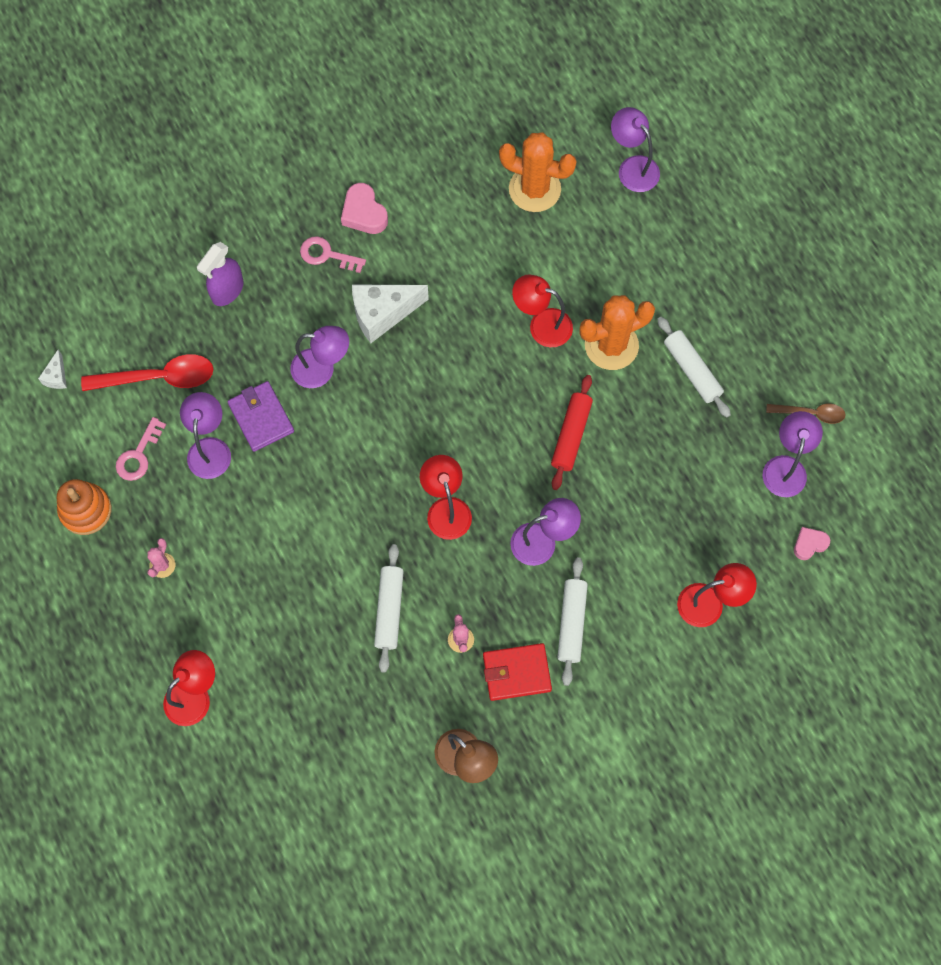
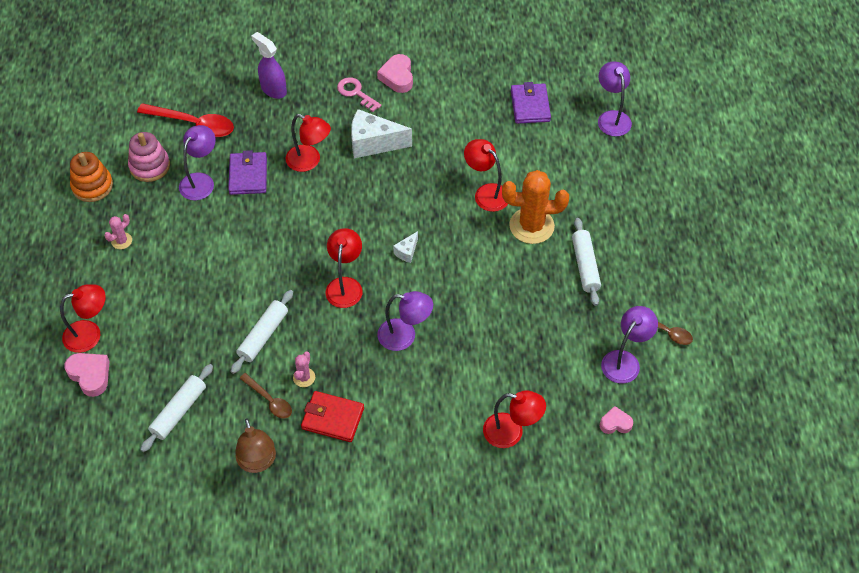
camera: 25 degrees right, 15 degrees down
(57, 376) = (126, 98): white cheese -> white cheese (407, 252)
(138, 455) = (149, 166): pink key -> pink stacking toy
(224, 744) = (90, 375): none -> pink heart
(227, 291) = (273, 89): purple spray bottle -> purple spray bottle turned 75 degrees clockwise
(322, 369) = (309, 161): purple lamp -> red lamp
(438, 683) = (269, 400): none -> brown spoon
(534, 189) = (530, 106): orange cactus -> purple wallet
(571, 435) = (467, 273): red rolling pin -> none
(572, 623) = (395, 401): white rolling pin -> white rolling pin (179, 411)

